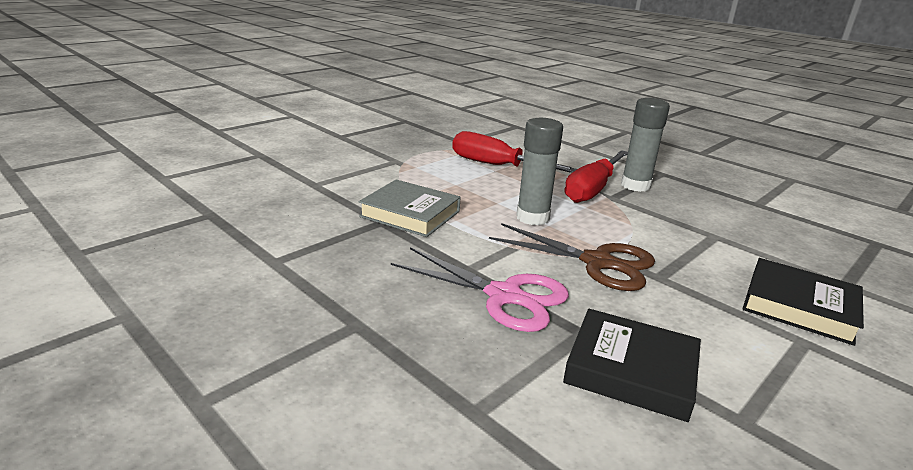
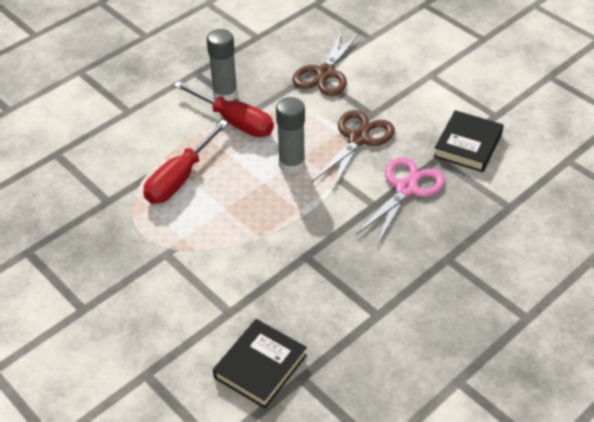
camera: 85 degrees left, 20 degrees up
(410, 214) = (291, 238): grey book -> none
(723, 244) = (325, 73): none -> brown scissors
(799, 306) = (398, 65): black book -> black book (260, 366)

